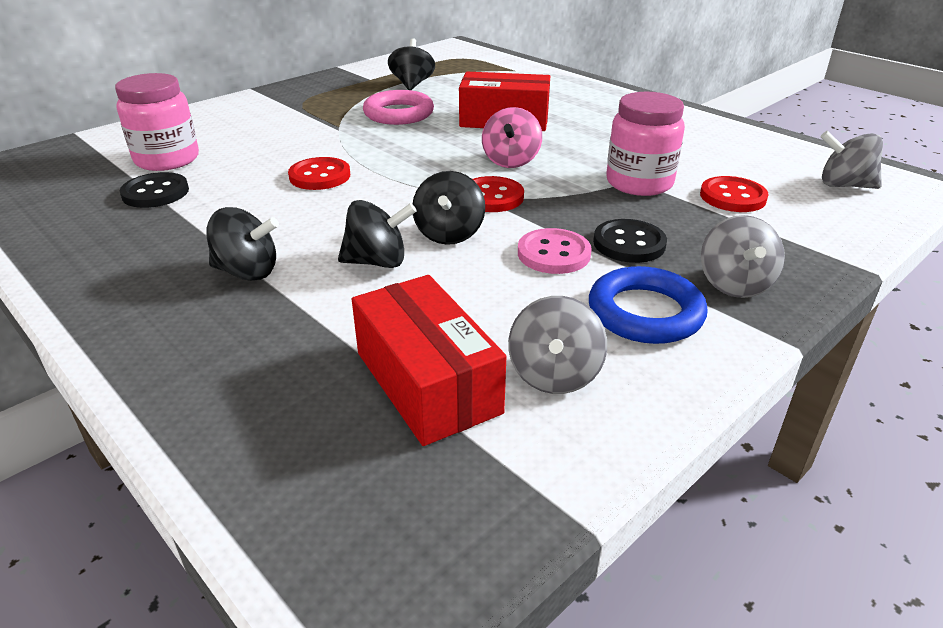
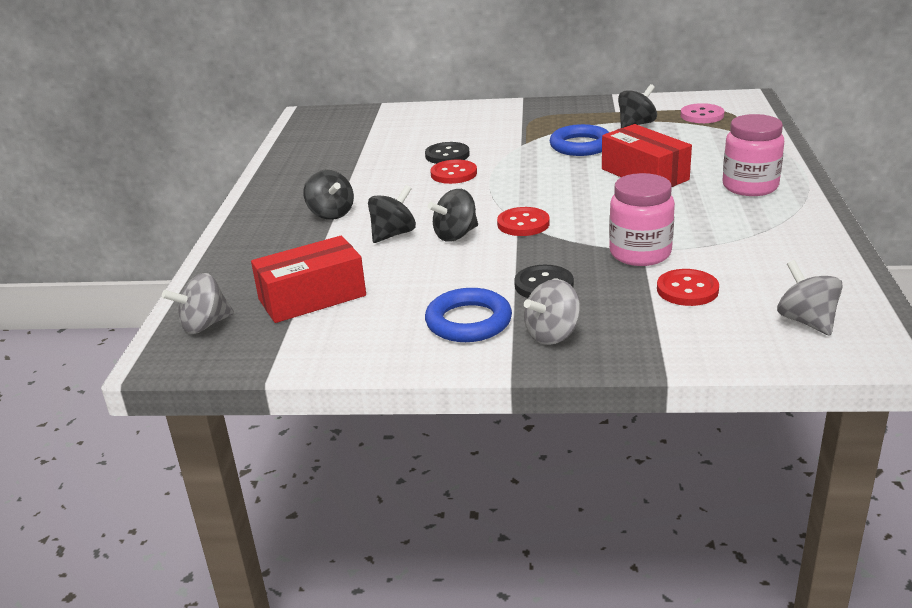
camera: 50 degrees right, 5 degrees down
(155, 193) = (361, 154): black button -> black button (447, 155)
(167, 159) = (397, 135): pink jar -> pink jar (750, 186)
(377, 262) = (393, 234): black spinning top -> black spinning top turned 90 degrees counterclockwise
(398, 113) = (580, 146): pink ring -> blue ring
(427, 382) = (312, 297): red box -> red box turned 45 degrees clockwise
(511, 161) = (585, 205): pink spinning top -> none
(553, 254) = (488, 270): pink button -> pink button (702, 115)
(554, 375) = (366, 323): grey spinning top -> grey spinning top (204, 325)

